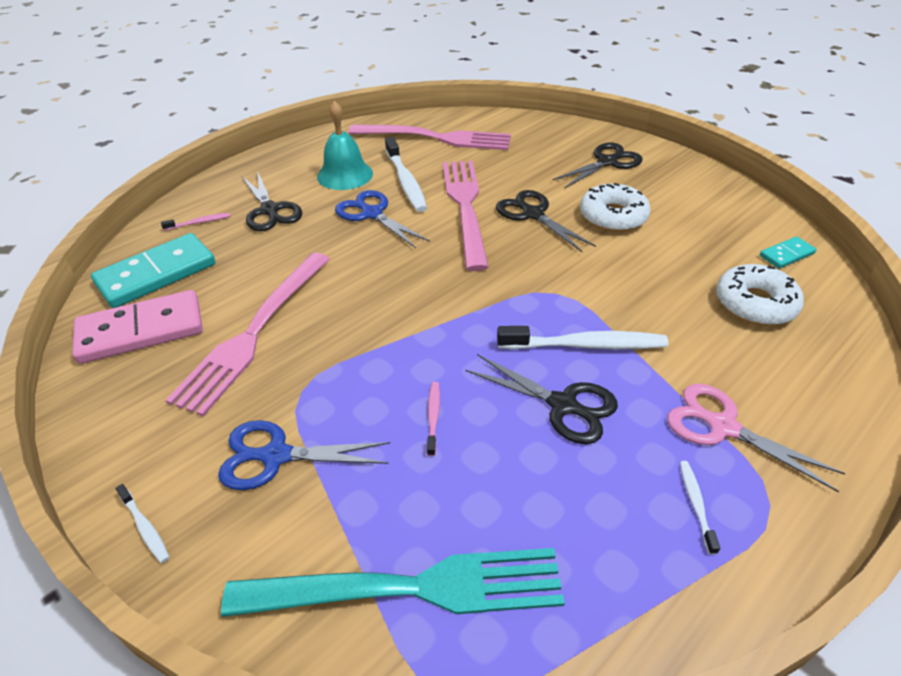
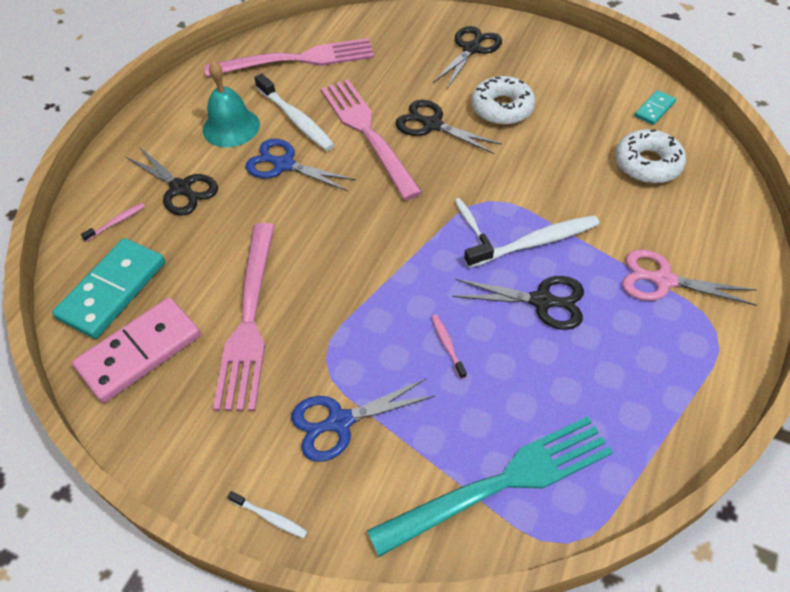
camera: 20 degrees left, 10 degrees up
(696, 504) = (668, 348): white toothbrush -> white toothbrush (470, 222)

